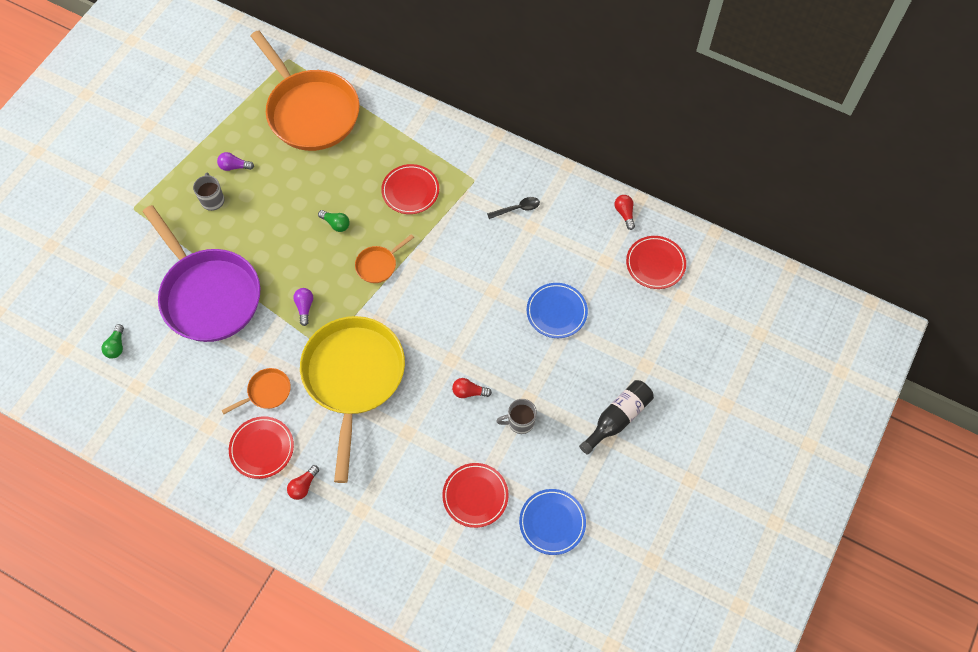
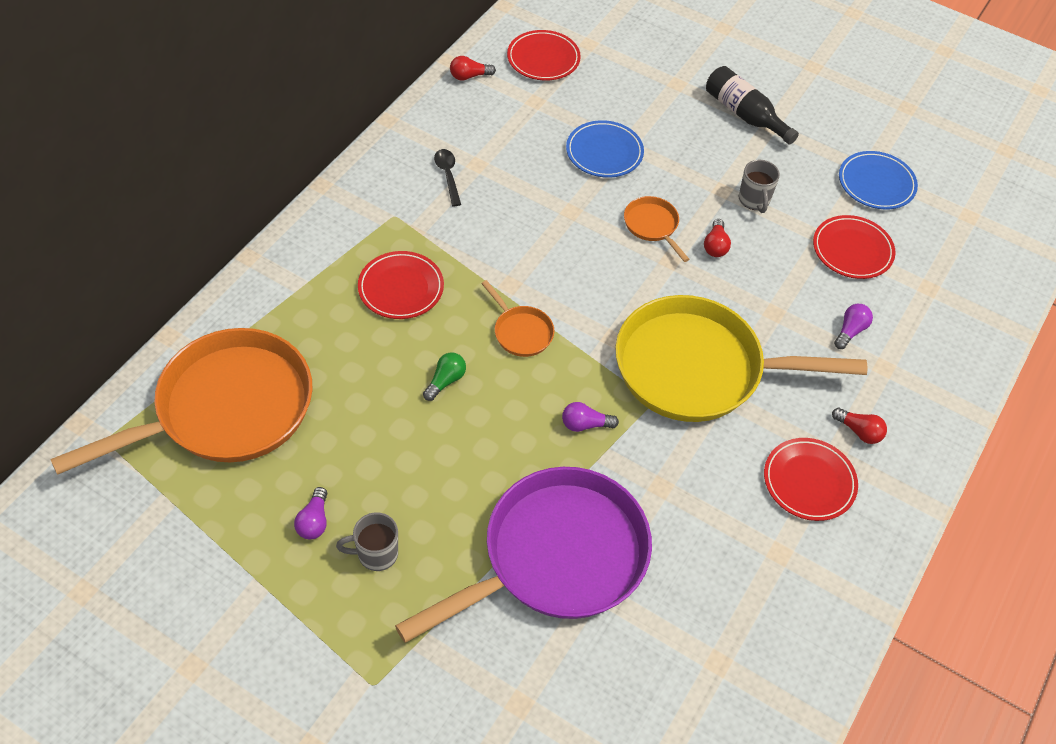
camera: 90 degrees left, 10 degrees down
(116, 346) = (646, 697): green light bulb -> none
(266, 392) = (722, 475): orange pan -> orange pan (652, 226)
(393, 487) = (850, 331): none -> purple light bulb

